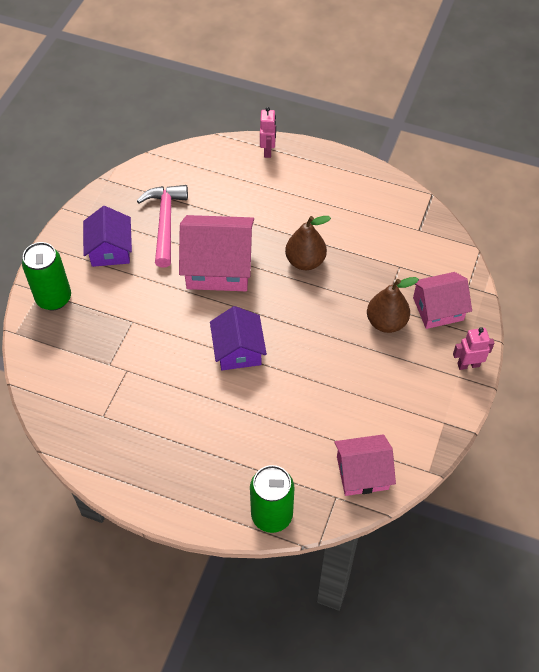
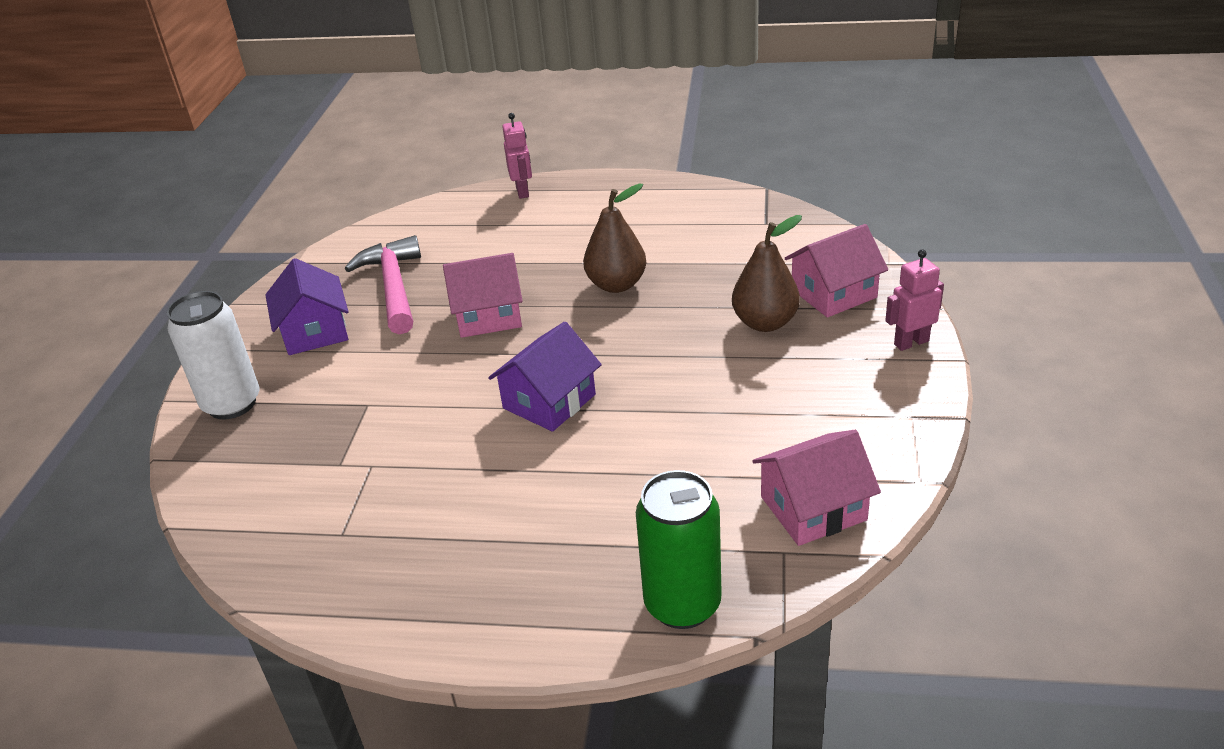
camera: 10 degrees left, 20 degrees down
(54, 298) = (232, 404): green can -> white can
(218, 266) = (488, 316): pink house -> pink house, size x0.65
(238, 350) = (549, 401): purple house -> purple house turned 60 degrees clockwise

